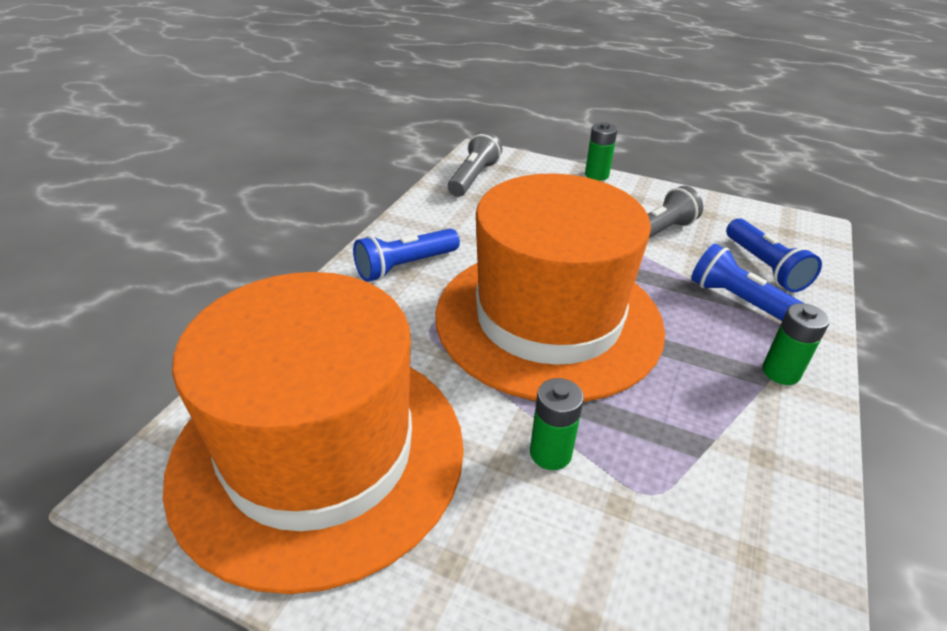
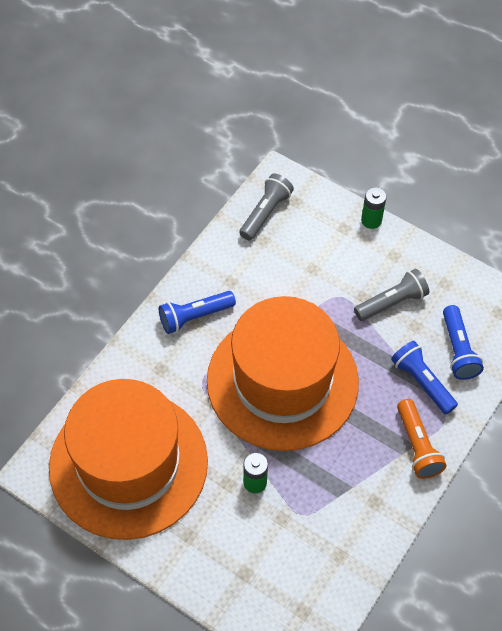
camera: 10 degrees right, 20 degrees up
(780, 372) = (417, 446): green battery -> orange flashlight

